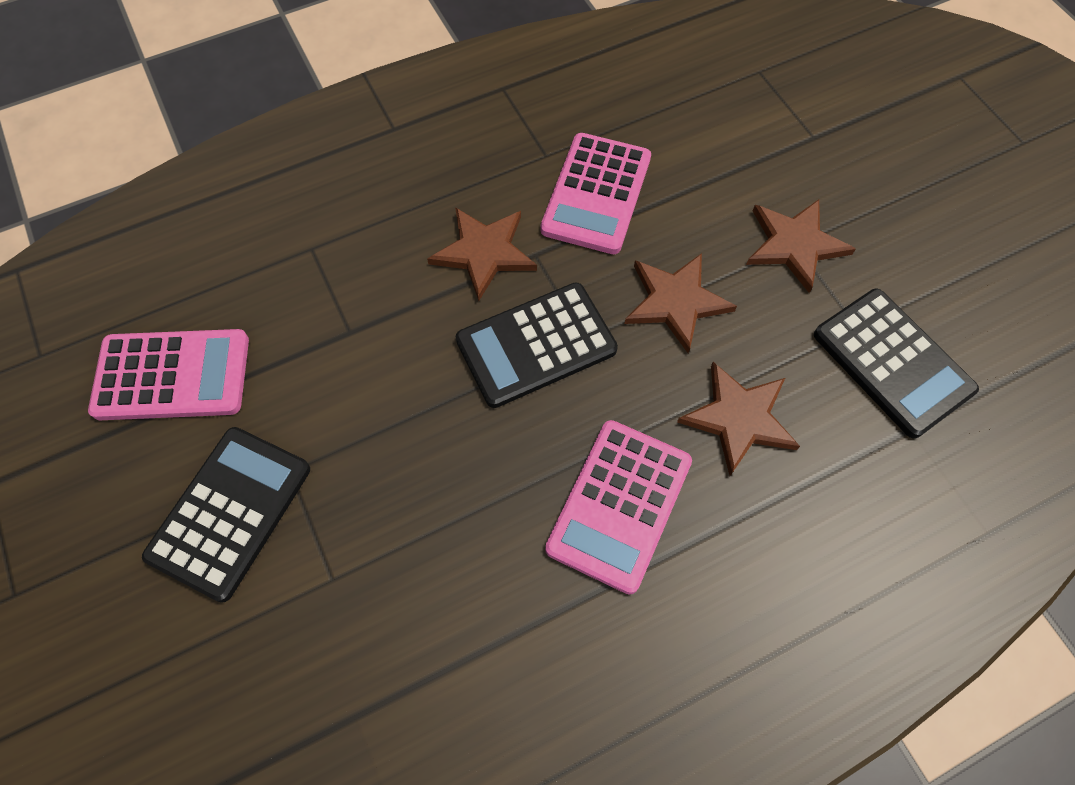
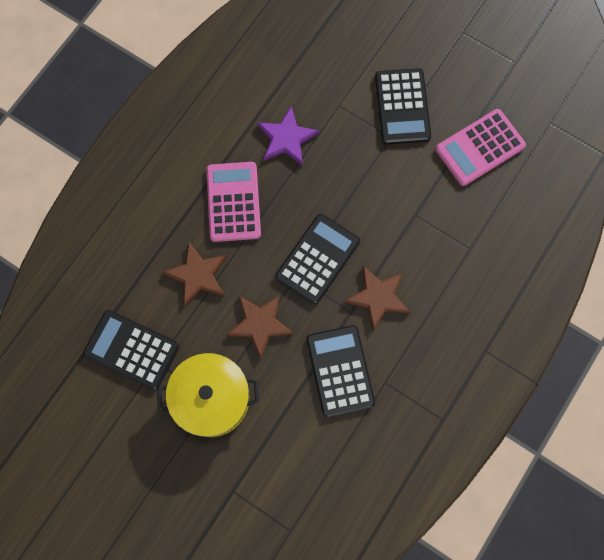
camera: 150 degrees right, 10 degrees up
(461, 569) = (286, 138): none -> purple star
(596, 194) = (340, 371): pink calculator -> black calculator
(795, 245) = (211, 399): brown star -> yellow pot

